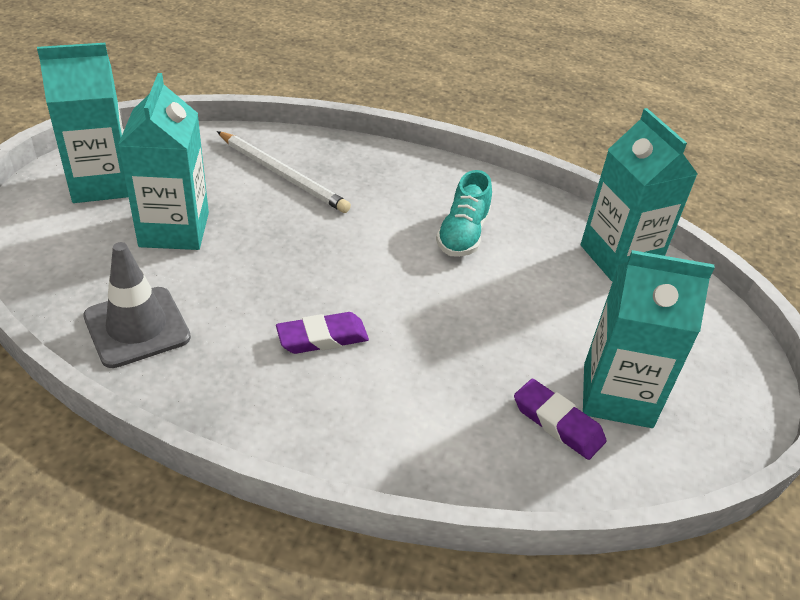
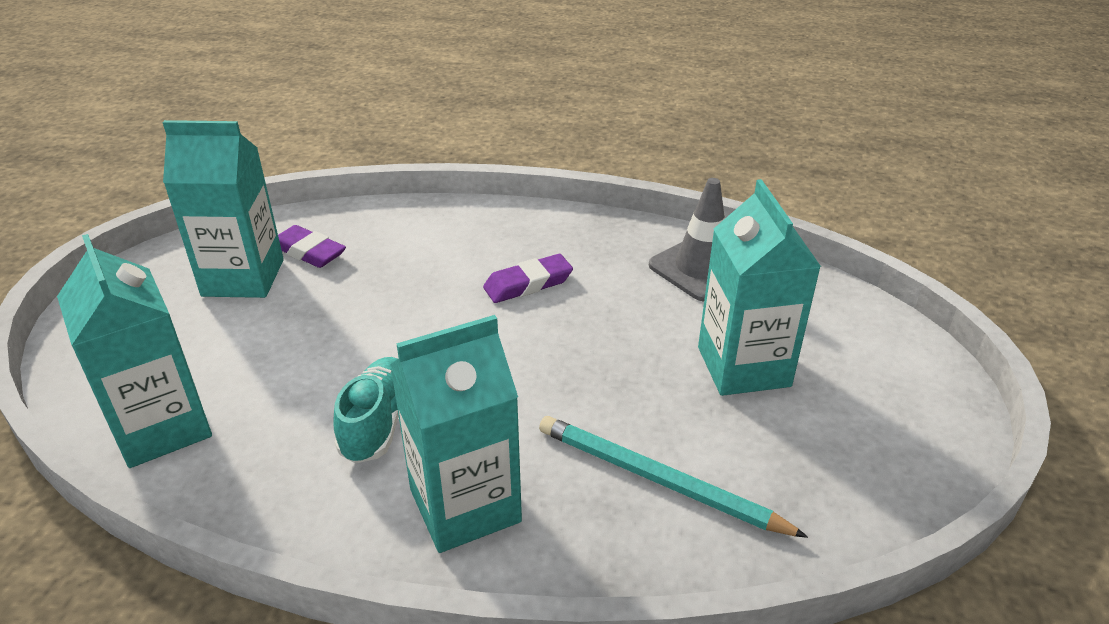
camera: 175 degrees right, 5 degrees down
(101, 183) = (885, 414): turquoise carton -> turquoise carton (465, 505)
(282, 175) = (658, 480): white pencil -> turquoise pencil

